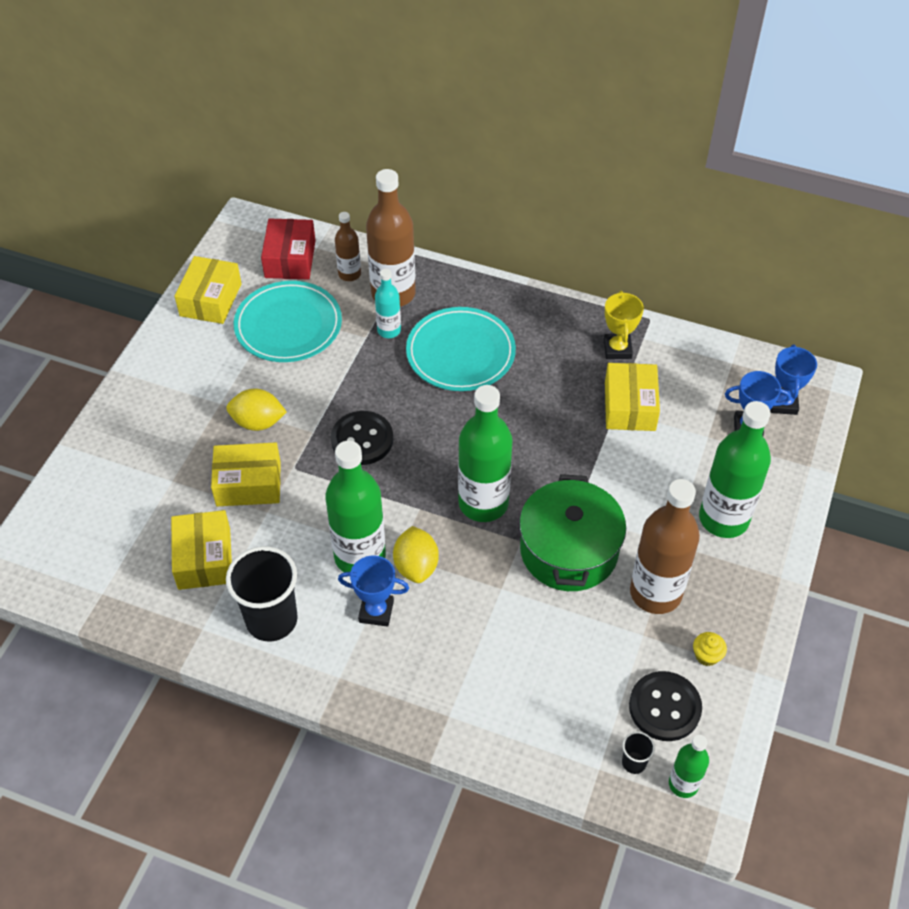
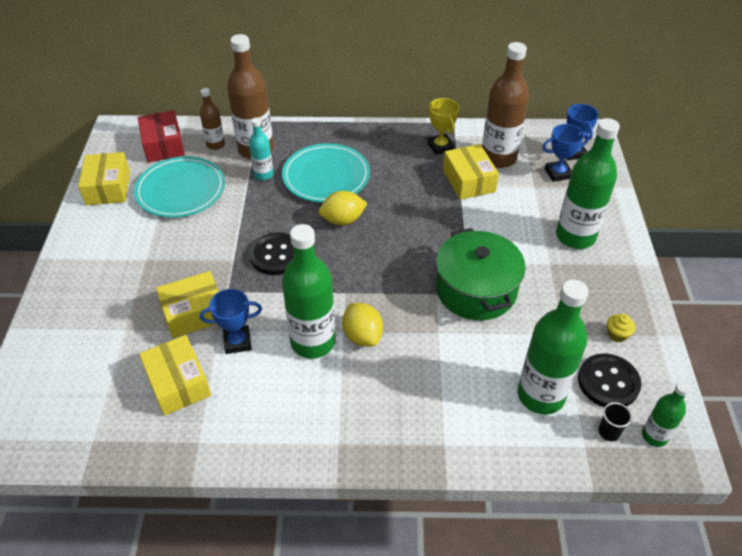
camera: 20 degrees left, 5 degrees down
(258, 422) = (184, 265): yellow lemon -> yellow lemon (343, 220)
(271, 620) = (258, 415): black cup -> none
(376, 611) = (345, 380): blue trophy -> blue trophy (237, 342)
(483, 503) = (394, 275): green bottle -> green bottle (540, 395)
(655, 593) = (555, 301): brown bottle -> brown bottle (498, 158)

